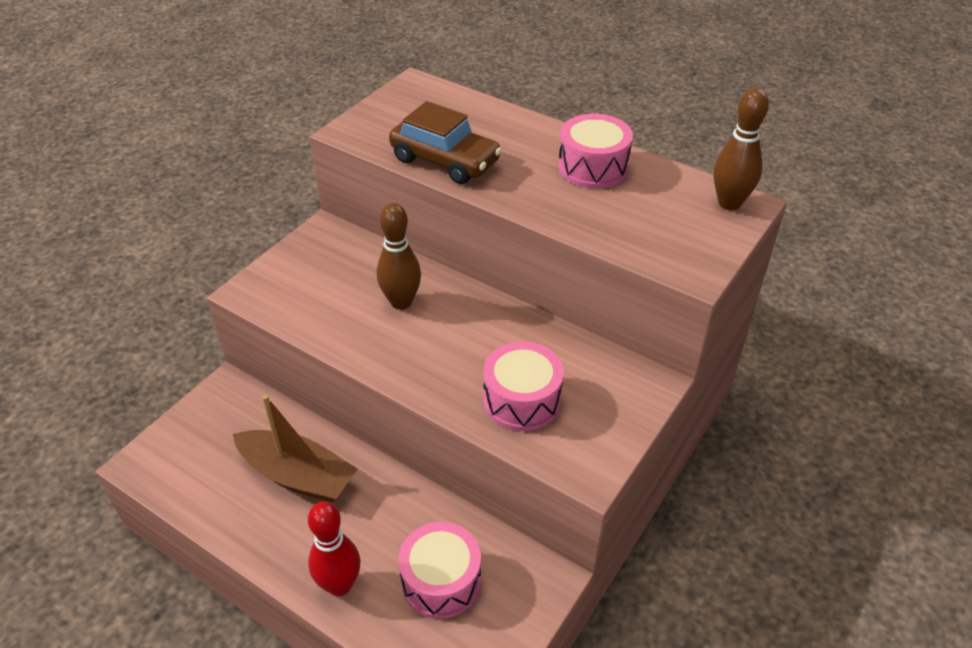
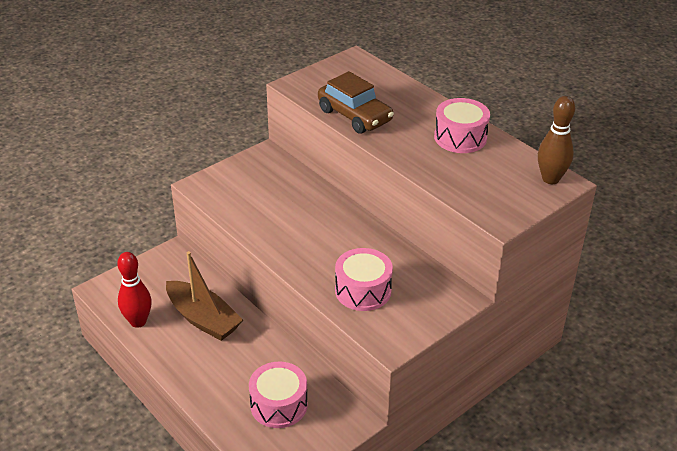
camera: 15 degrees right, 5 degrees down
(339, 585) = (209, 392): red bowling pin -> red bowling pin (138, 321)
(401, 302) = (302, 211): brown bowling pin -> none

